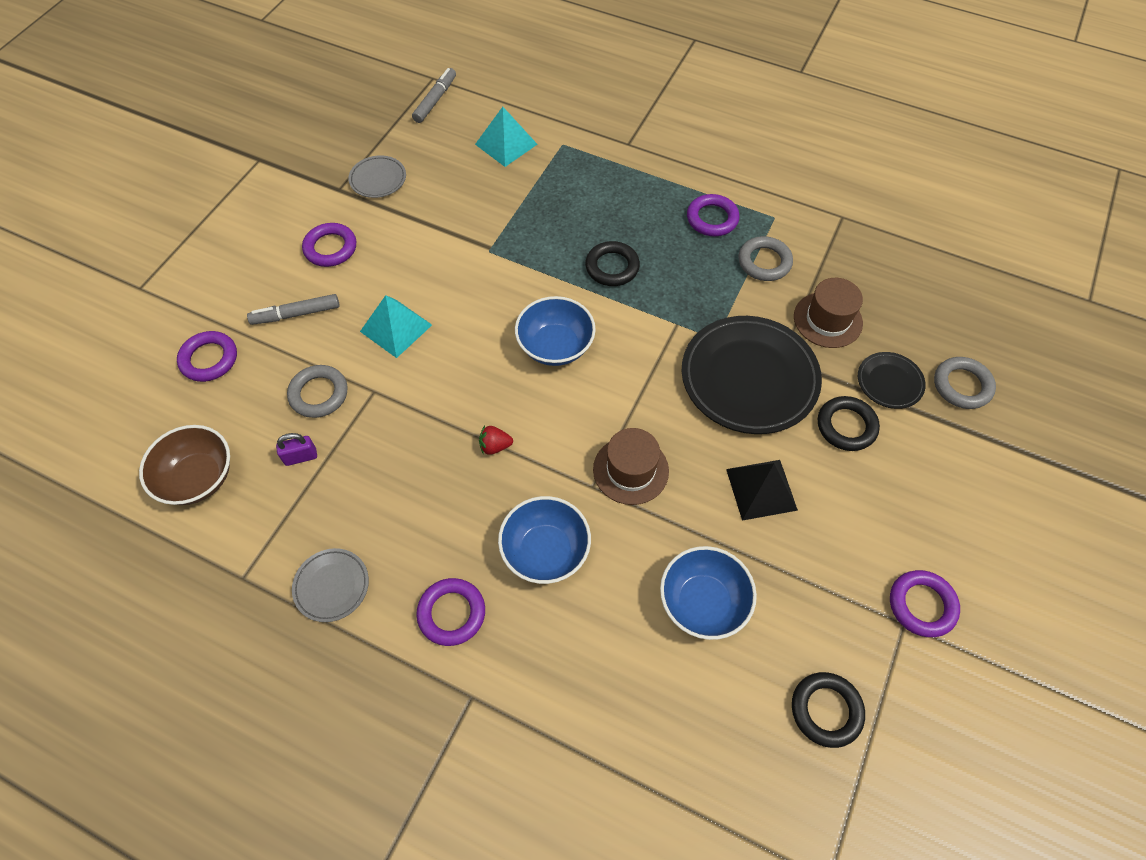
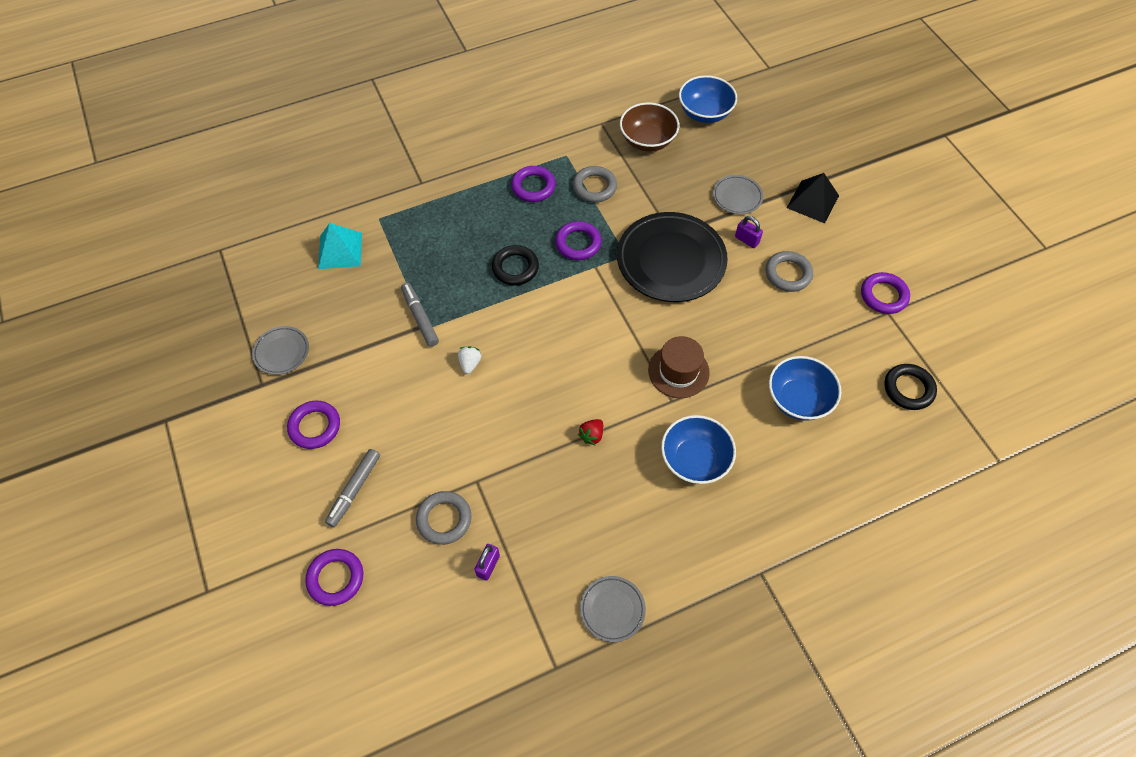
camera: 50 degrees left, 0 degrees up
(198, 478) = (441, 650): brown bowl -> brown bowl (647, 140)
(396, 328) = (435, 431): turquoise pyramid -> none
(435, 100) = (245, 263): grey marker -> grey marker (420, 317)
(451, 613) = (693, 546): purple ring -> purple ring (578, 243)
(483, 305) = (470, 363): none -> white strawberry
(555, 346) = (546, 345): blue bowl -> blue bowl (704, 113)
(761, 489) = (751, 313): black pyramid -> black pyramid (812, 201)
(827, 320) = (667, 190): brown hat -> none
(846, 426) = (746, 240): black ring -> purple padlock
(889, 382) = (737, 197): black plate -> grey plate
(962, 385) = (769, 166): grey ring -> grey ring (788, 274)

